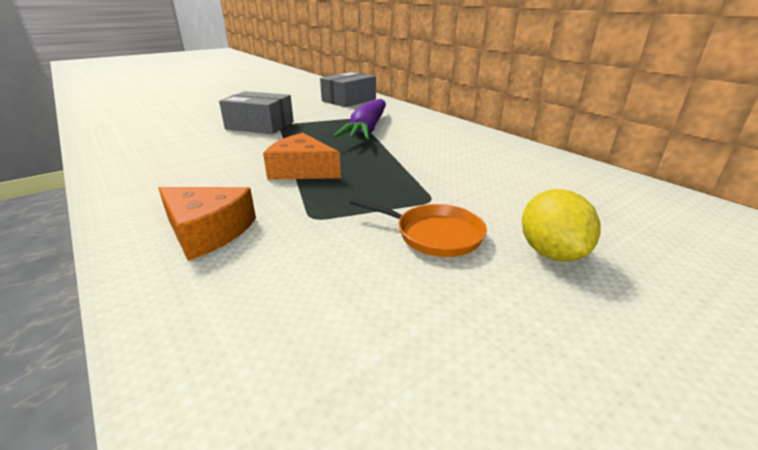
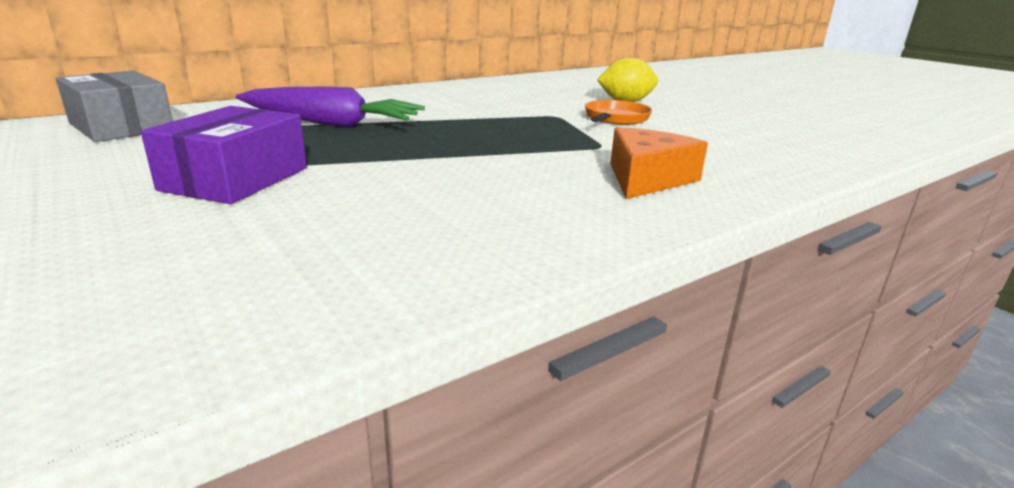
camera: 90 degrees left, 5 degrees down
(260, 125) = (235, 179): grey box -> purple box
(301, 170) = (480, 150): orange cheese -> none

